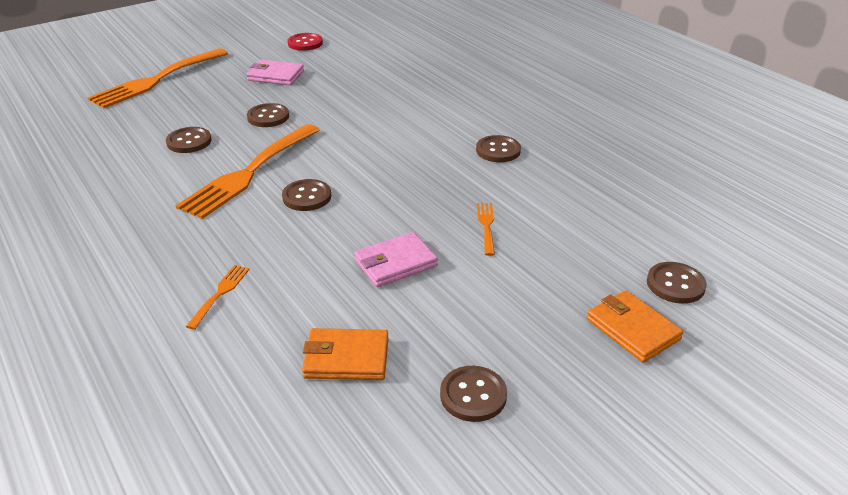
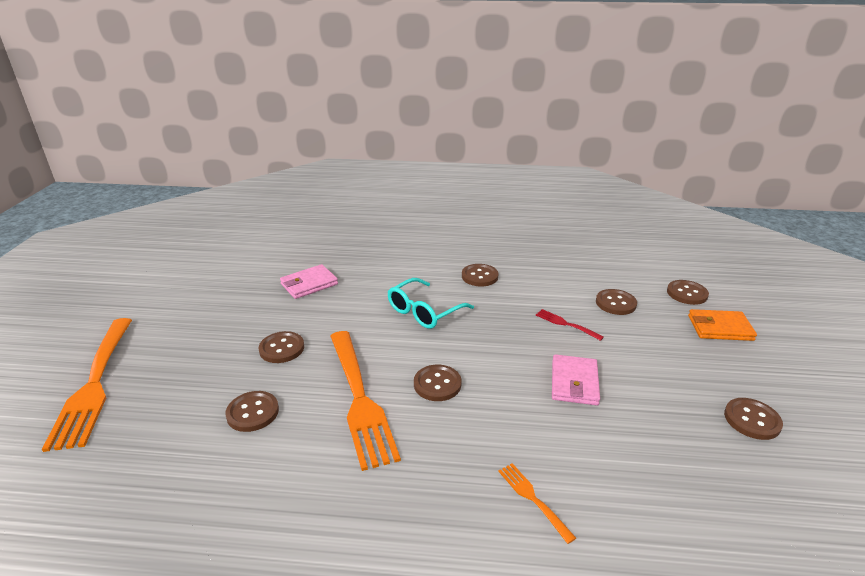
camera: 50 degrees left, 5 degrees down
(275, 76) = (218, 314): pink wallet -> pink wallet (309, 284)
(305, 43) = (190, 276): red button -> none
(346, 358) = (675, 461): orange wallet -> none
(398, 149) = (424, 311): none -> turquoise glasses
(486, 226) = (566, 324): orange fork -> red fork
(573, 242) = (615, 303): none -> brown button

